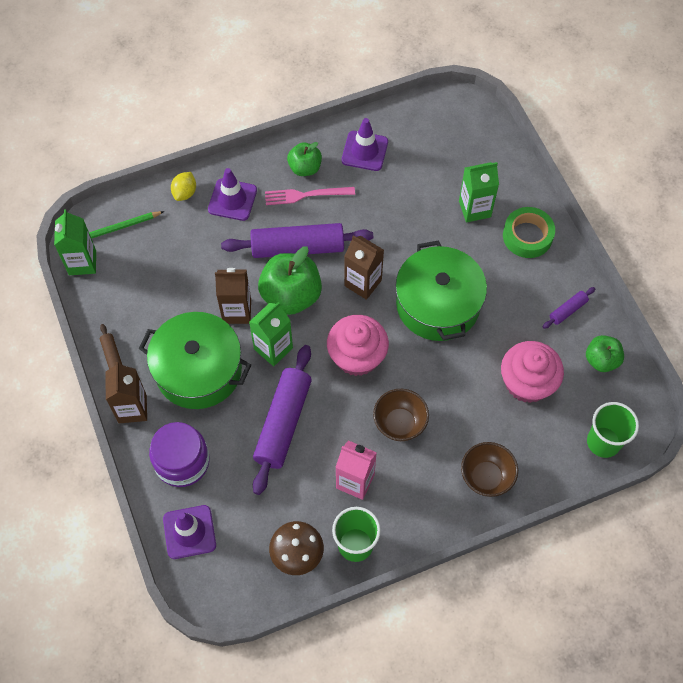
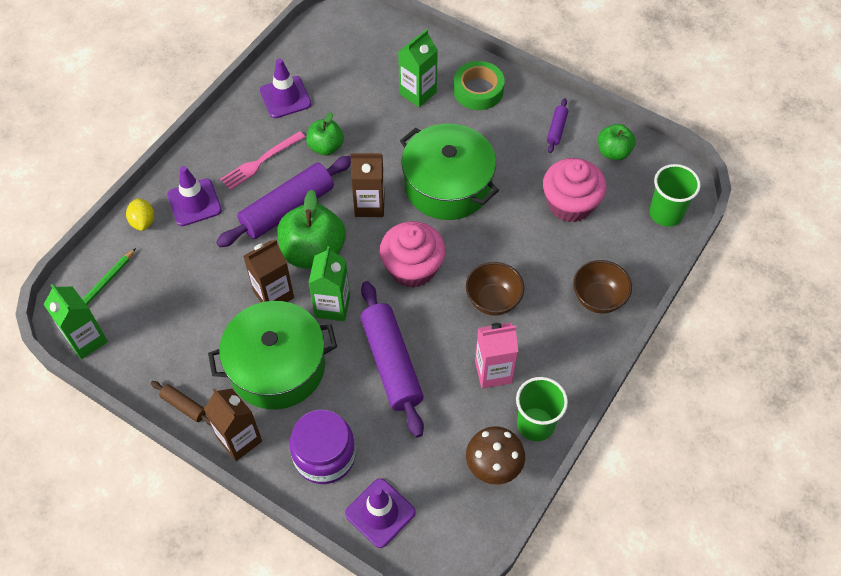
camera: 35 degrees left, 5 degrees down
(305, 168) = (242, 140): green apple -> green apple (326, 147)

